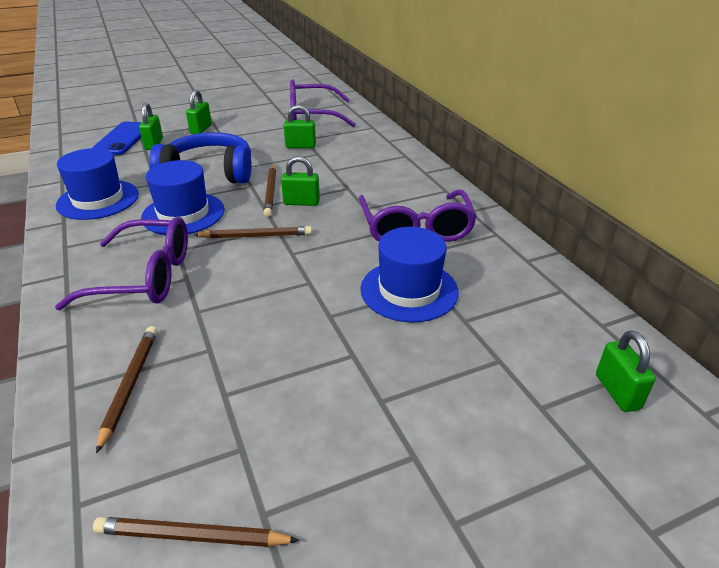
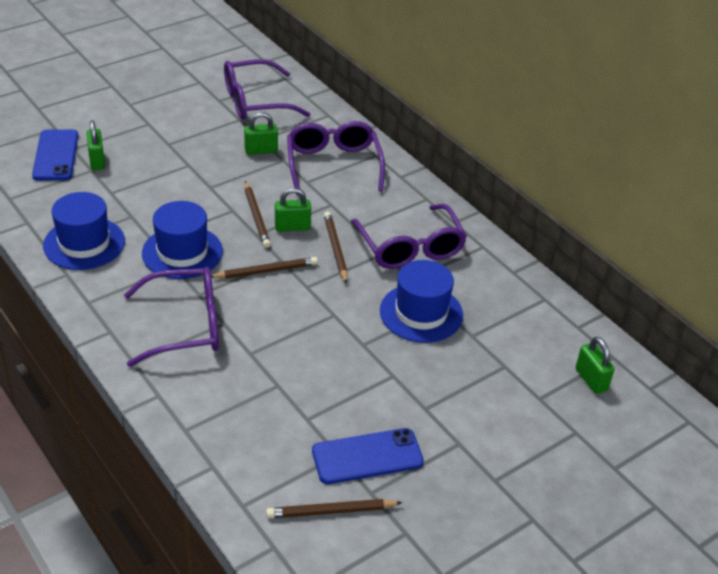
camera: 15 degrees left, 5 degrees up
(130, 385) = (230, 421): brown pencil -> brown pencil (335, 248)
(201, 129) = (138, 134): green padlock -> none
(209, 172) = (180, 196): blue headphones -> none
(279, 457) = (367, 456): none -> blue phone
(362, 159) = (333, 165): none -> purple glasses

